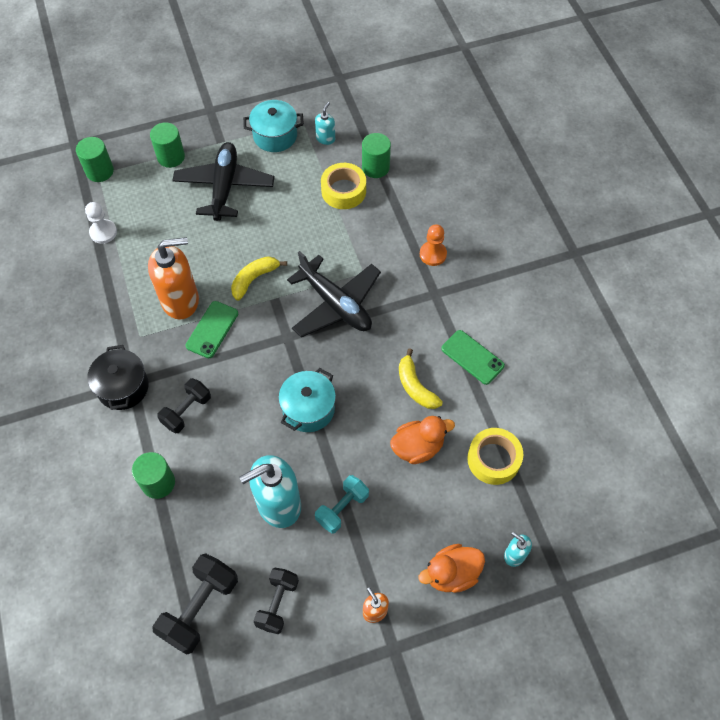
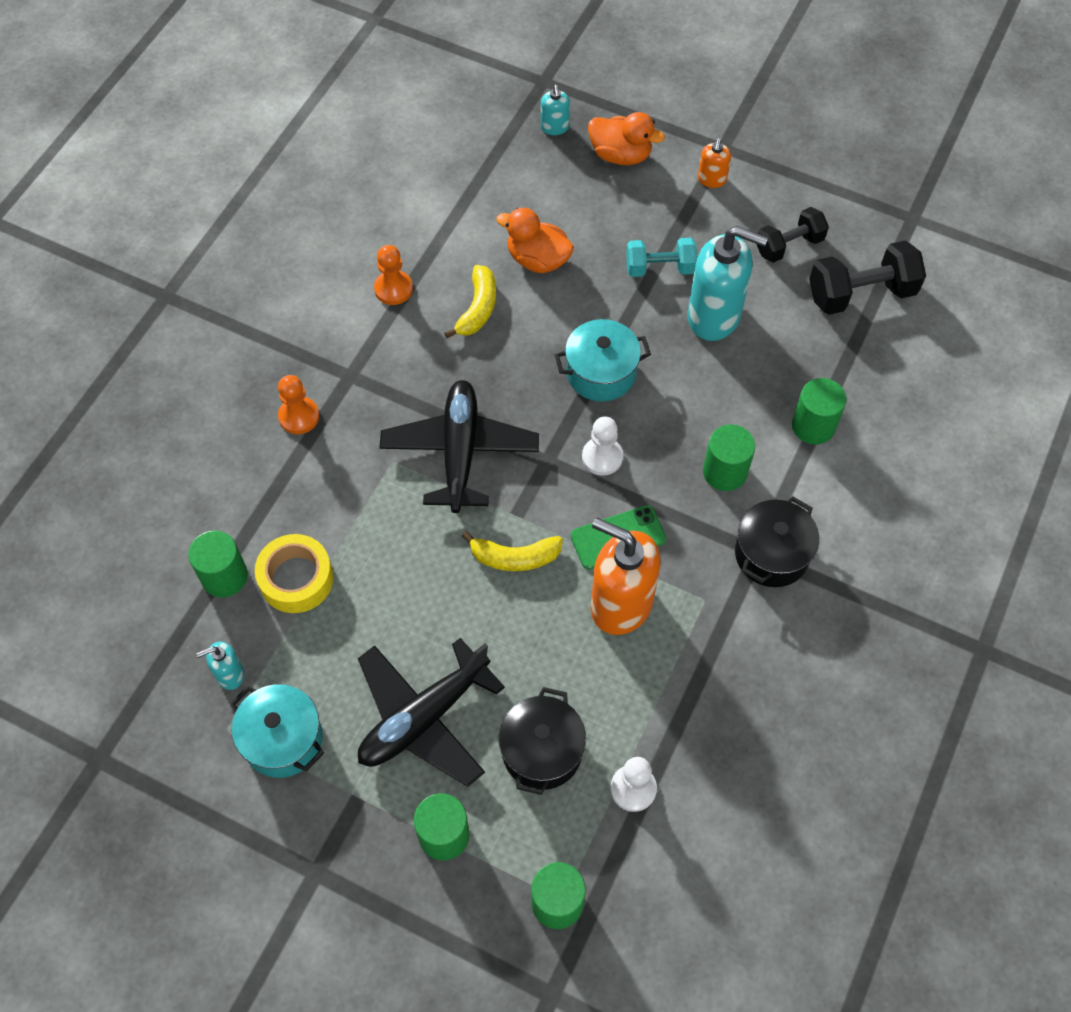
camera: 135 degrees left, 0 degrees up
(159, 215) = (542, 751): none -> black pot
(186, 411) = (725, 472): black dumbbell -> green cylinder
(260, 363) = (602, 457): none -> white pawn
(472, 357) = (393, 289): green phone -> orange pawn
(493, 459) = (484, 199): yellow tape -> none

